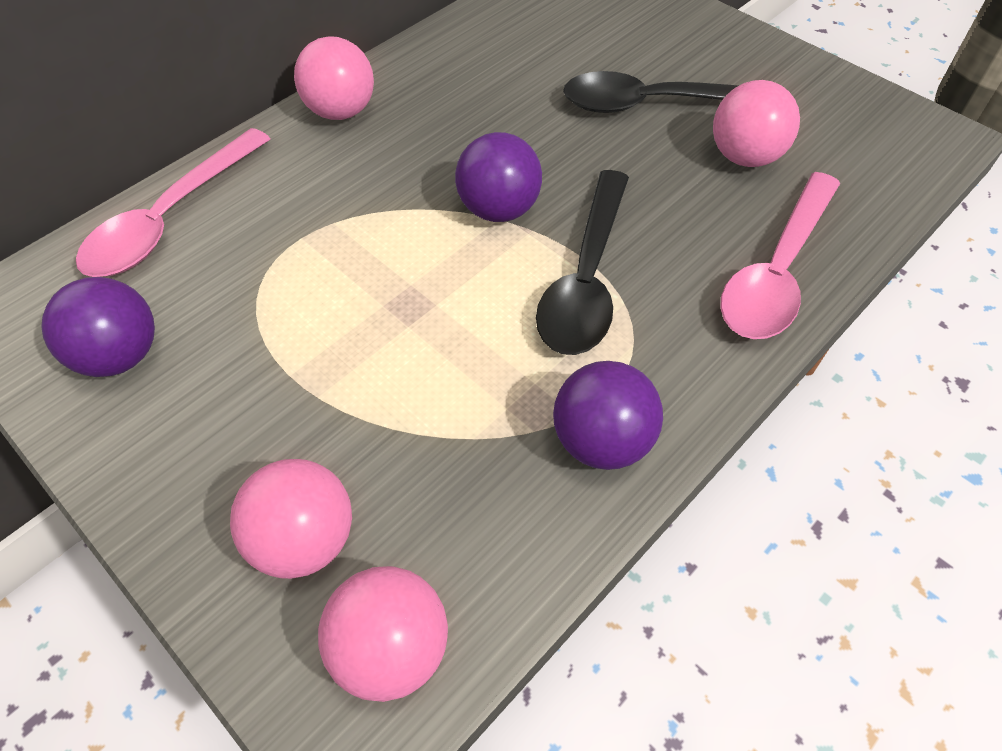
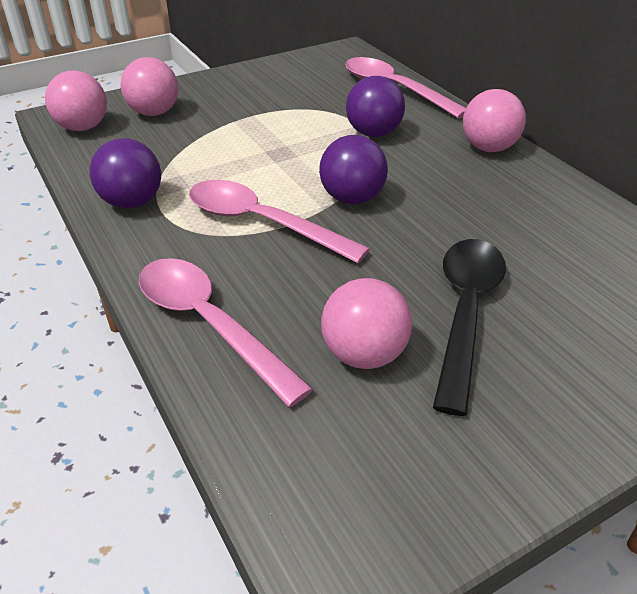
camera: 105 degrees right, 15 degrees down
(121, 355) = (297, 76): purple ball -> purple ball (373, 133)
(586, 279) = (262, 223): black spoon -> pink spoon

